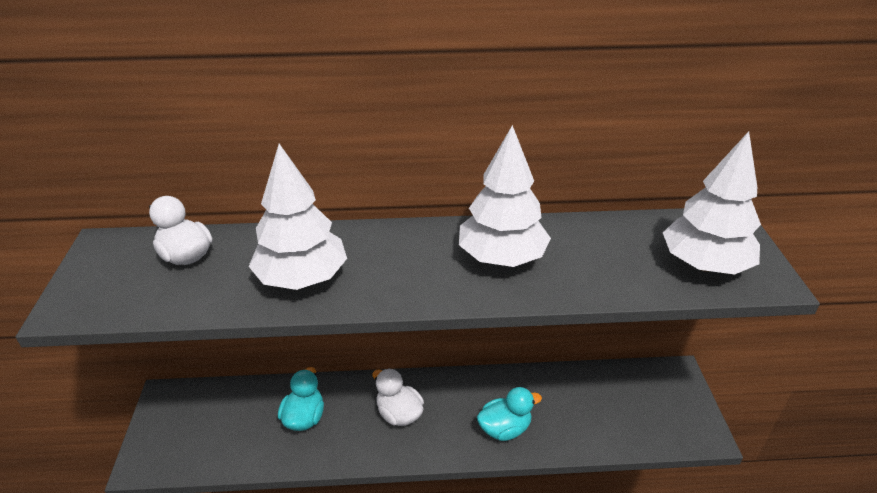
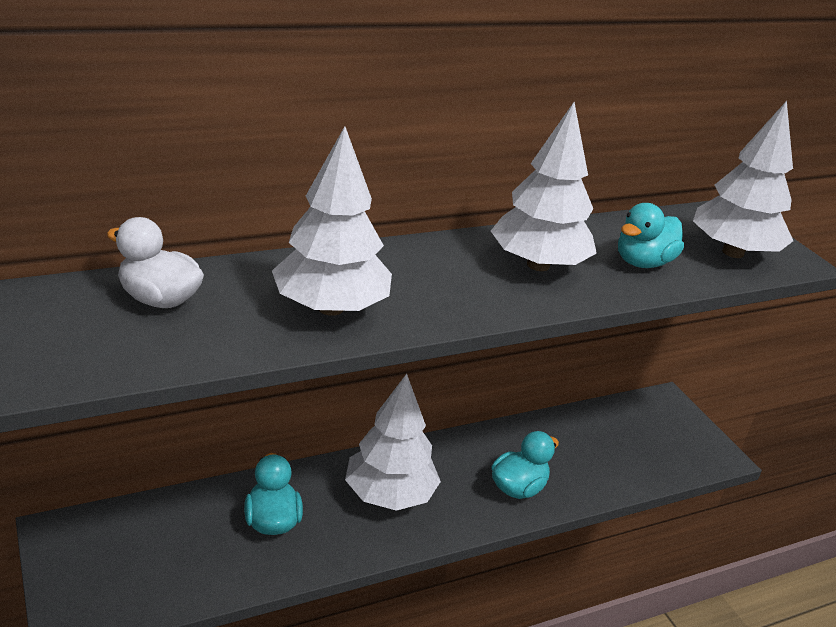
camera: 25 degrees left, 5 degrees down
(399, 414) = (389, 495): white duck -> white tree
(603, 266) = (643, 262): none -> turquoise duck

